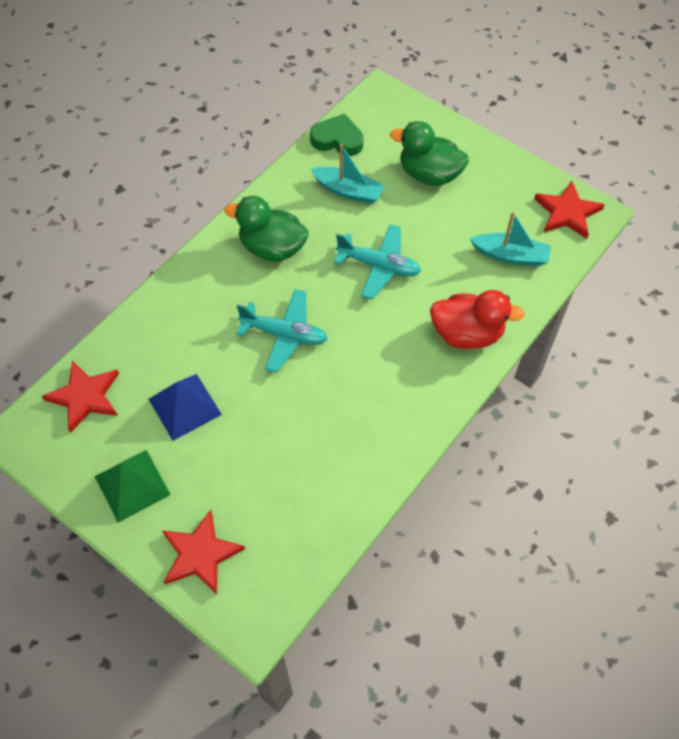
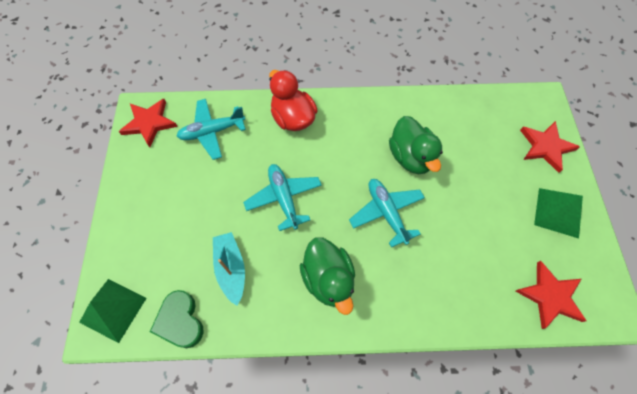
camera: 130 degrees left, 5 degrees up
(184, 406) = (489, 228): blue pyramid -> none
(387, 107) = (113, 309): none -> green pyramid
(429, 174) = (172, 225): green duck -> green duck (411, 157)
(510, 255) = (212, 132): turquoise boat -> turquoise plane

